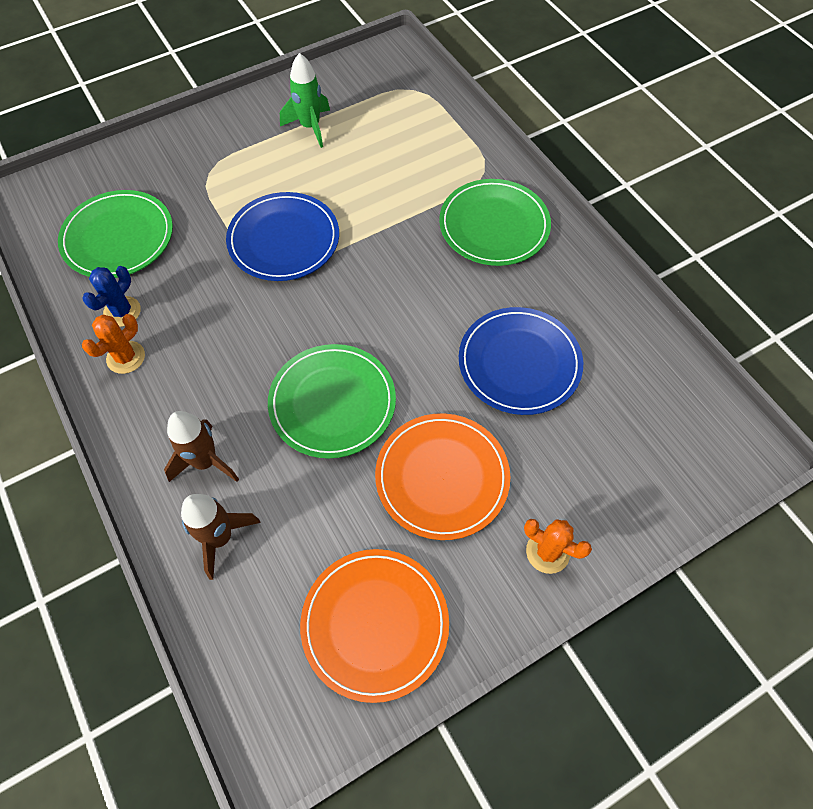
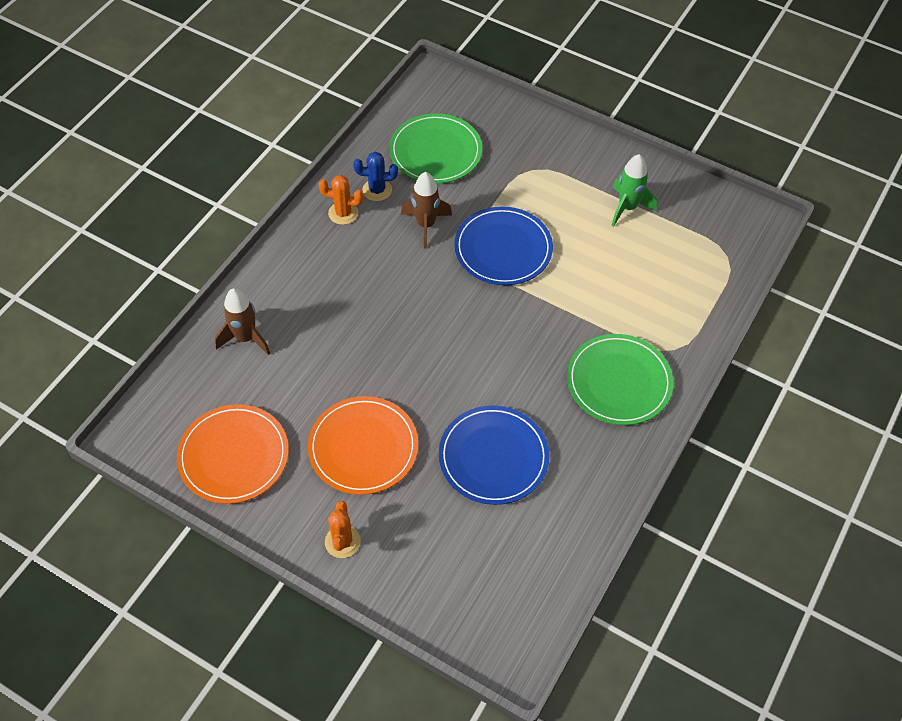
camera: 60 degrees right, 5 degrees down
(205, 462) = (293, 301): brown rocket -> brown rocket (426, 225)
(332, 403) = (382, 351): green plate -> none

